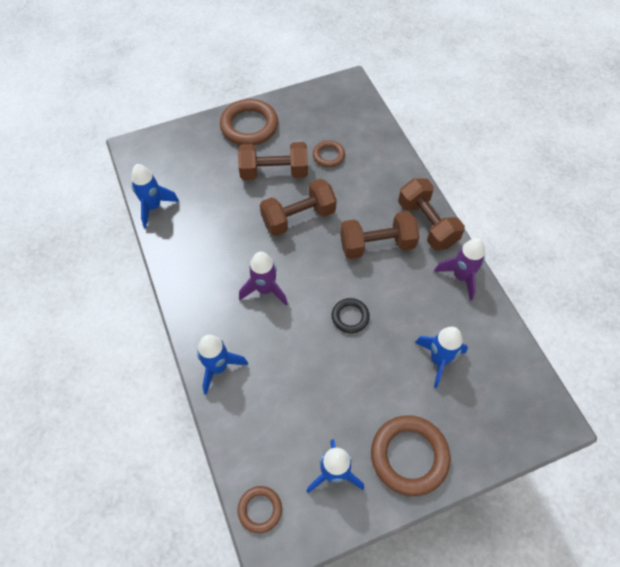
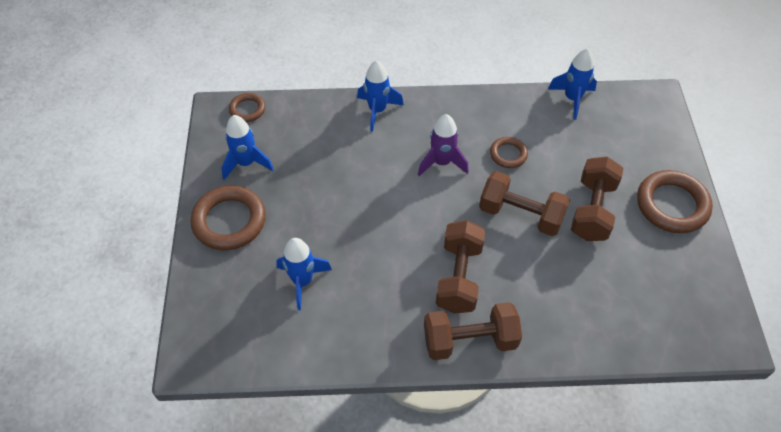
camera: 110 degrees right, 5 degrees down
(298, 217) = (520, 215): brown dumbbell -> brown dumbbell turned 60 degrees counterclockwise
(328, 155) = (604, 272): brown ring -> brown ring (508, 154)
(350, 317) = (382, 222): black ring -> none
(461, 277) = (385, 346): purple rocket -> none

